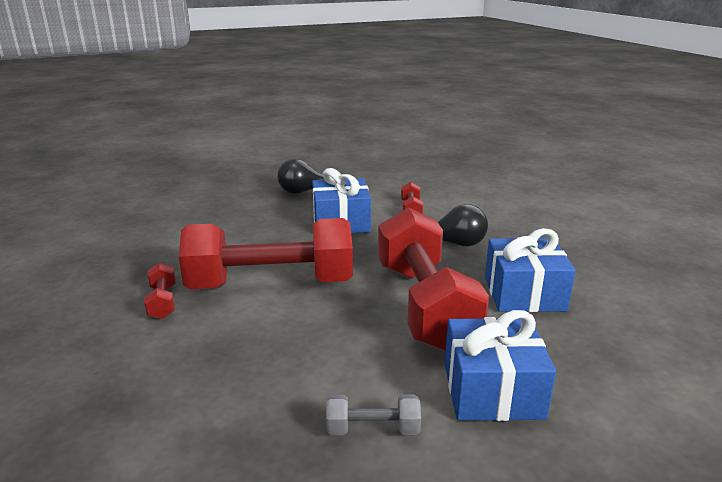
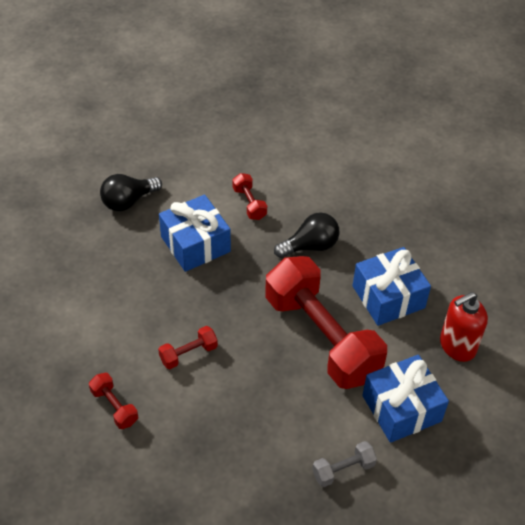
camera: 25 degrees left, 25 degrees up
(271, 284) = (188, 354): red dumbbell -> red dumbbell, size x0.40
(599, 352) = (457, 346): none -> red soap dispenser

